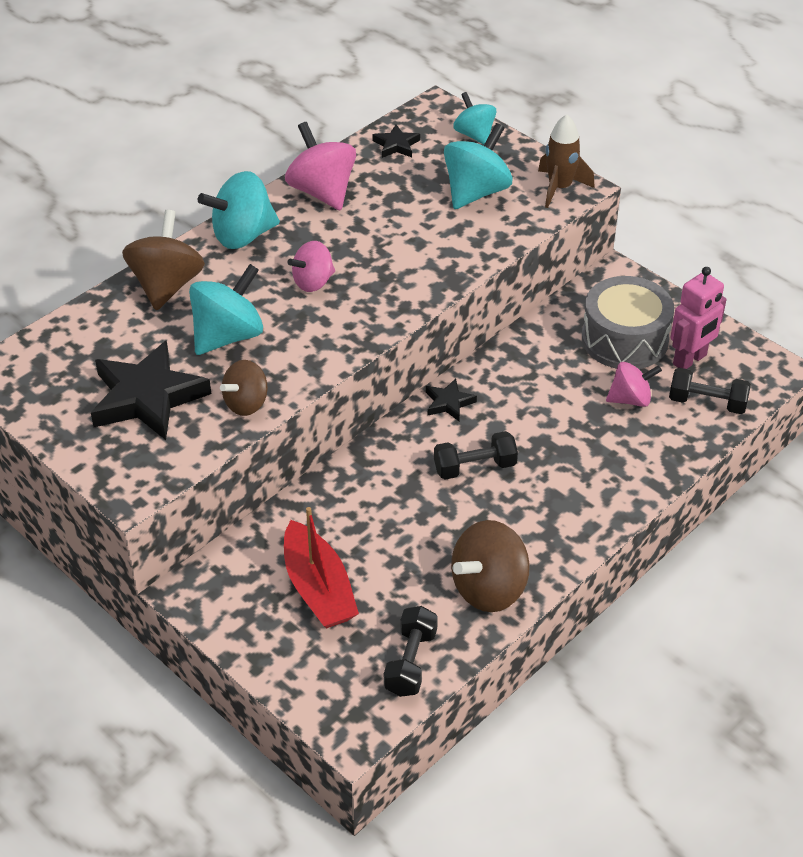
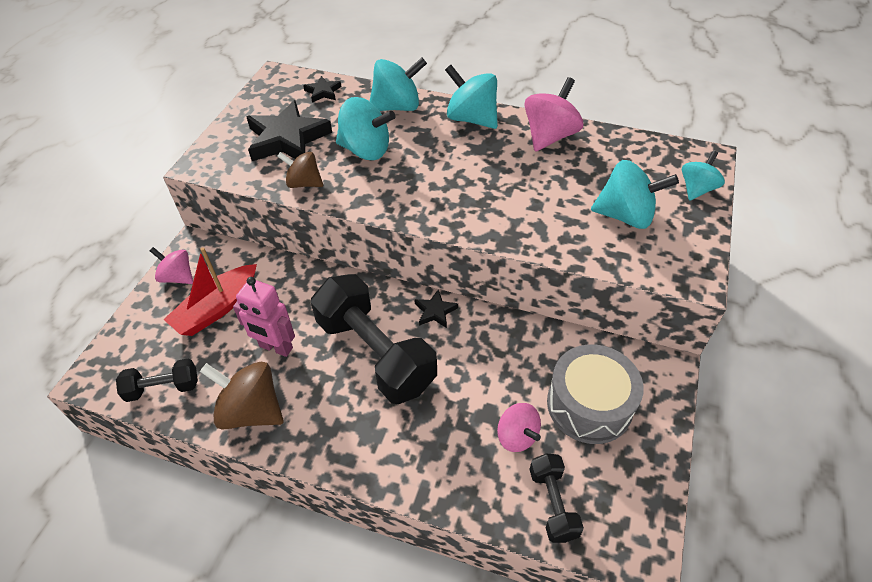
camera: 65 degrees right, 5 degrees up
(167, 285) = (397, 107): brown spinning top -> turquoise spinning top
(313, 282) = (448, 168): pink spinning top -> pink spinning top (178, 277)
(396, 145) = (639, 152): black star -> black star (323, 92)
(475, 467) = (375, 353): black dumbbell -> black dumbbell, size x2.05
(560, 188) = (681, 266): brown rocket -> none
(690, 360) = (600, 468): pink robot -> pink robot (276, 347)

